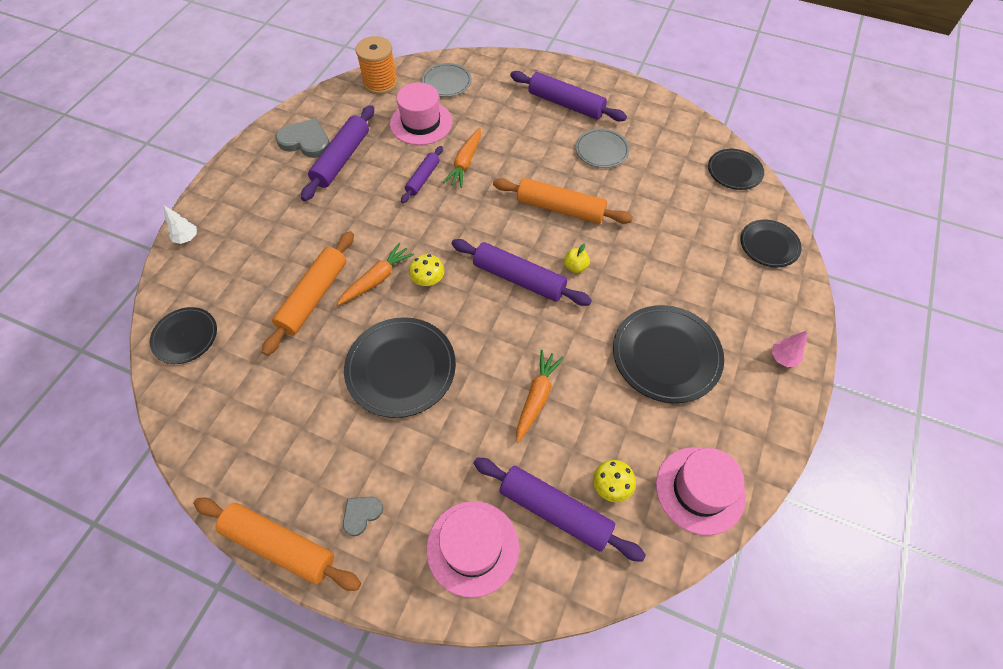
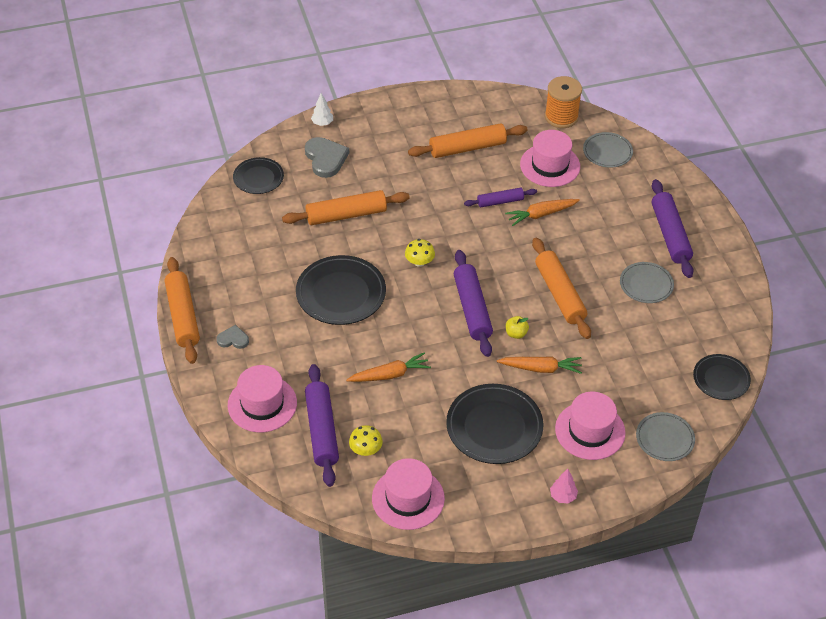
camera: 50 degrees right, 10 degrees down
(305, 141) = (461, 118): grey heart -> grey heart (325, 158)
(341, 159) = (467, 148): purple rolling pin -> orange rolling pin
(376, 279) = (392, 236): orange carrot -> orange carrot (540, 368)
(724, 289) = (590, 431): none -> pink hat
(769, 245) = (665, 438): black plate -> grey plate

